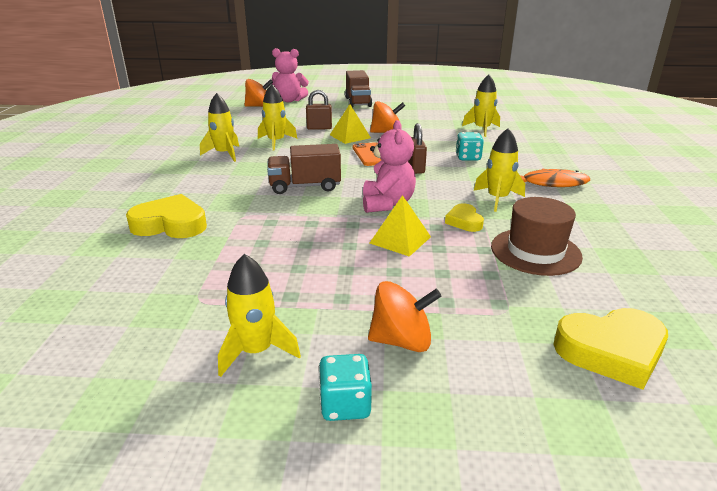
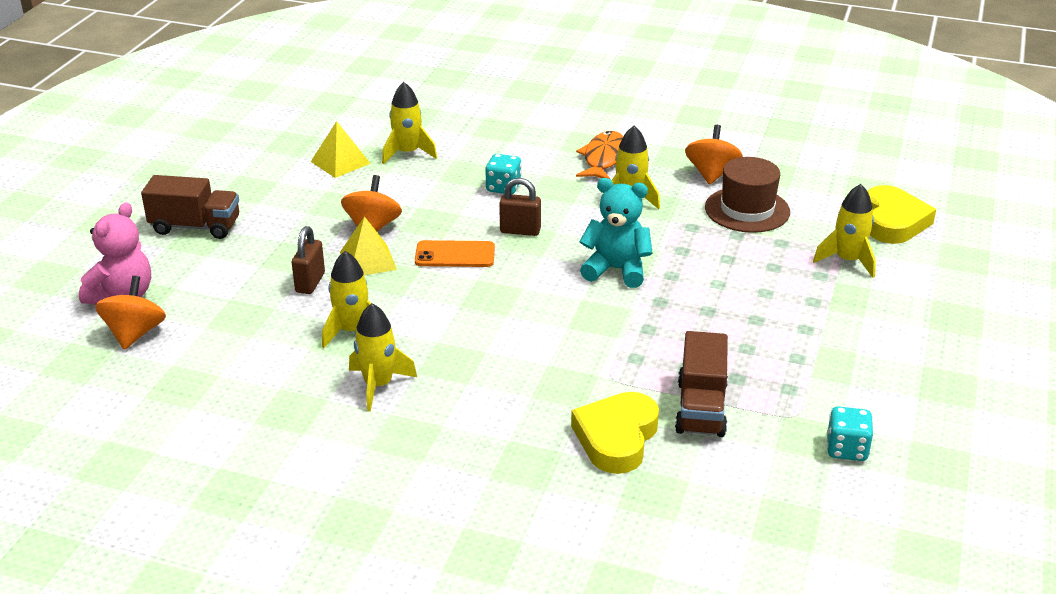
camera: 75 degrees left, 5 degrees up
(256, 351) = (879, 384): yellow rocket -> yellow rocket (847, 260)
(305, 186) = (541, 322): brown truck -> brown truck (701, 408)
(345, 405) = (944, 346): turquoise dice -> turquoise dice (846, 449)
(387, 204) = (616, 270): pink teddy bear -> turquoise teddy bear
(400, 240) = (704, 277): yellow pyramid -> yellow pyramid (340, 162)
(401, 341) = (872, 308): orange spinning top -> orange spinning top (711, 174)
(464, 221) = (676, 231): yellow heart -> none

